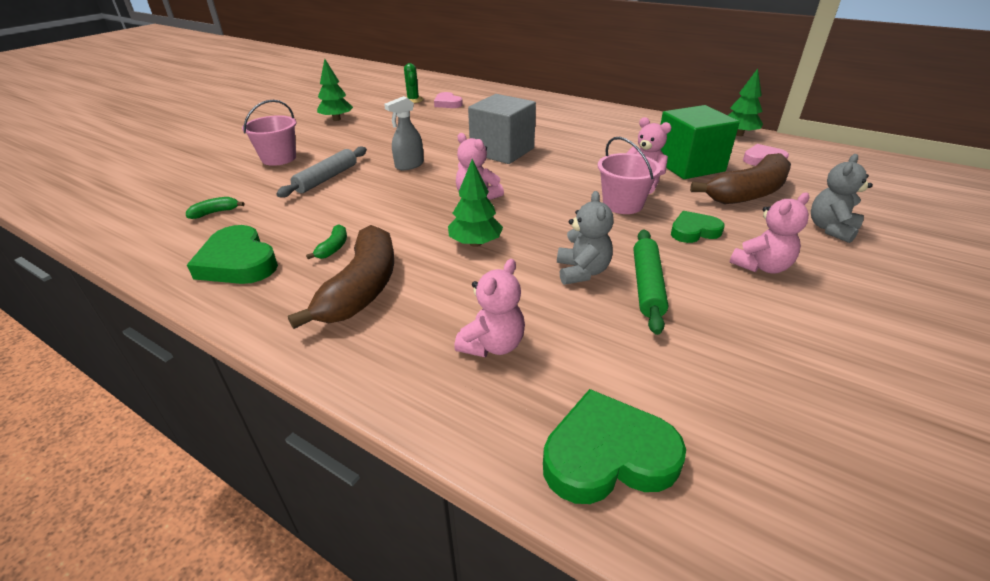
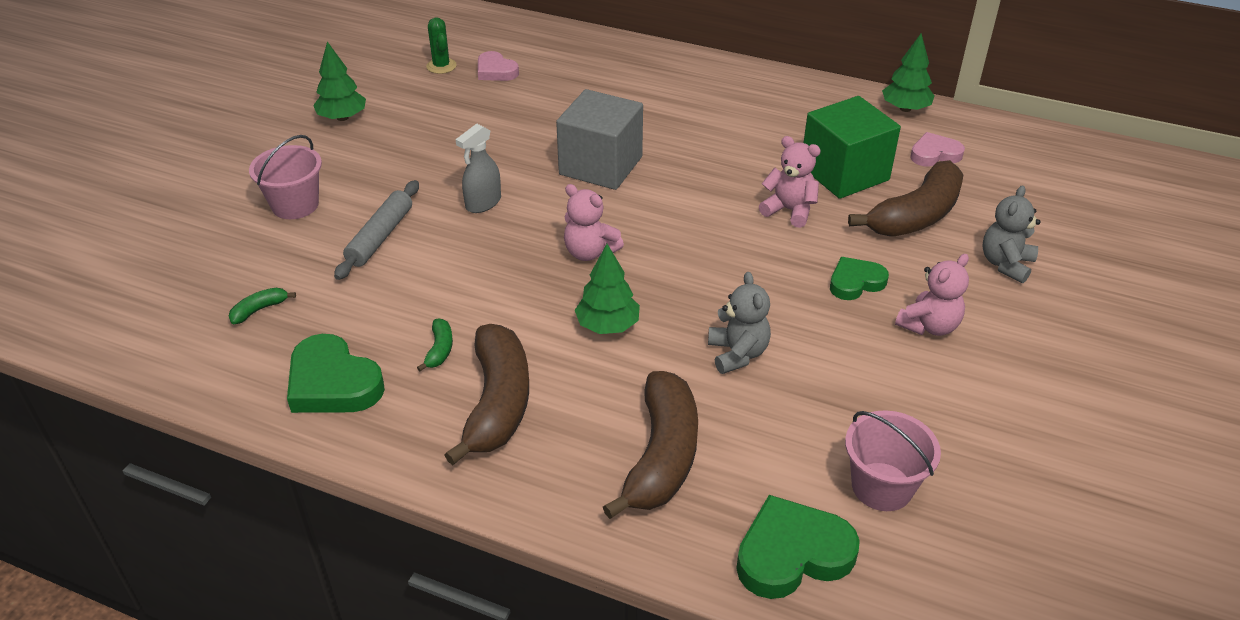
camera: 10 degrees left, 5 degrees up
(492, 345) = (662, 456): pink teddy bear -> brown banana
(622, 204) = (770, 247): pink bucket -> pink bucket (882, 486)
(647, 285) = (809, 364): green rolling pin -> none

